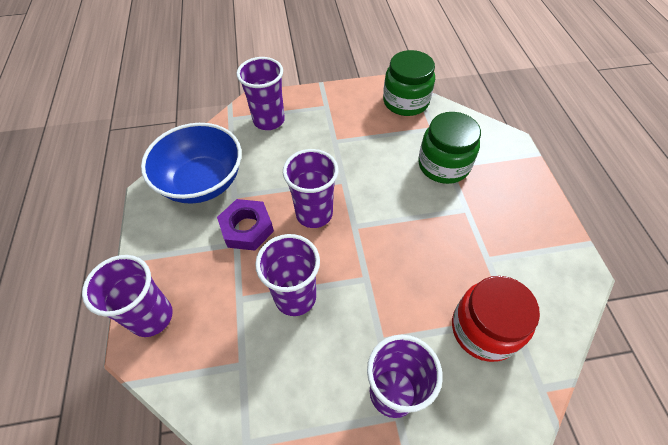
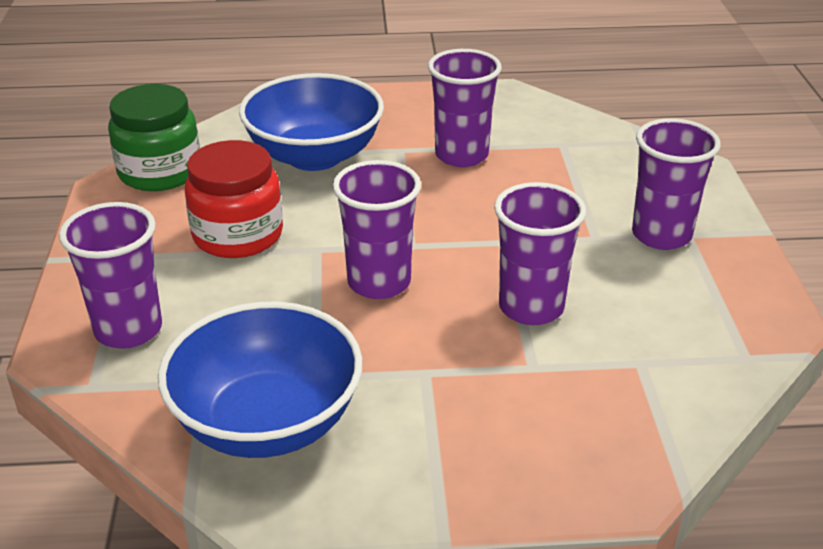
camera: 85 degrees left, 20 degrees down
(152, 317) = (565, 473): purple cup -> purple cup (461, 155)
(247, 228) = (395, 359): purple nut -> none
(443, 165) = (314, 156): green jar -> blue bowl
(484, 329) = (577, 163): red jar -> red jar (238, 235)

